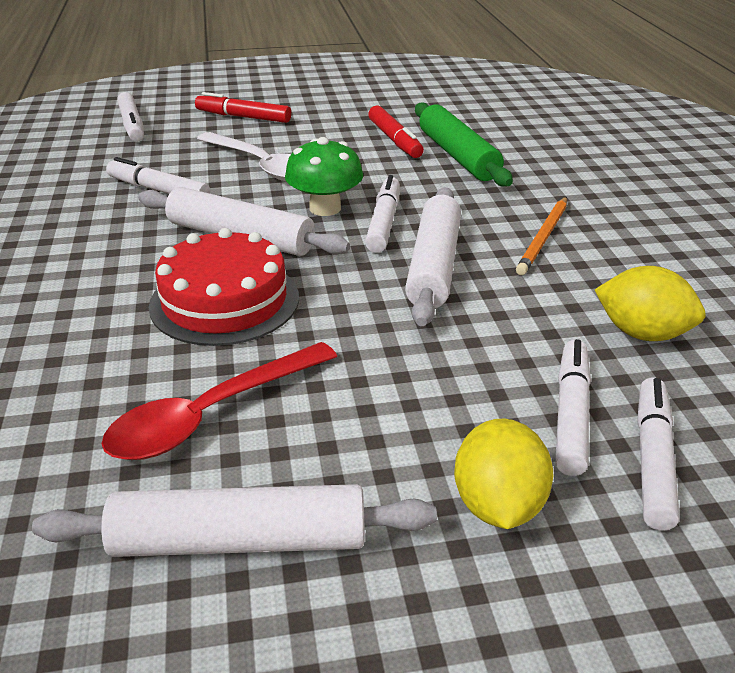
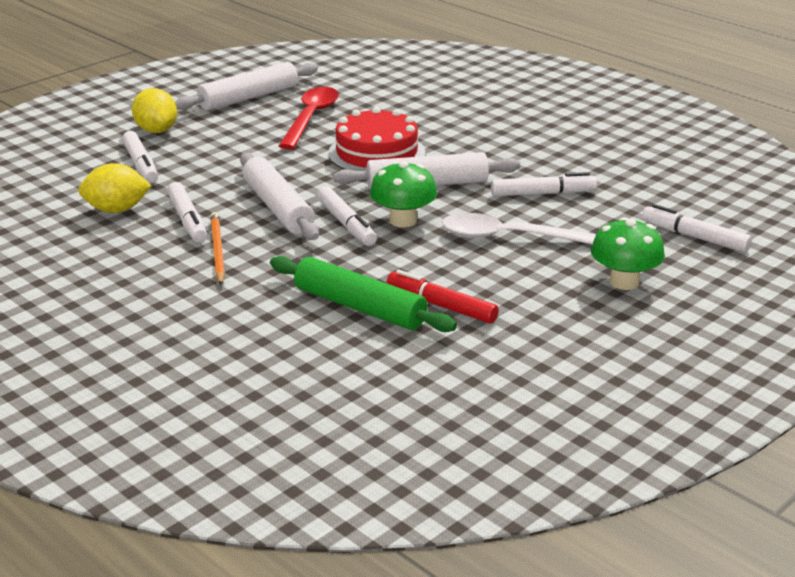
camera: 145 degrees right, 5 degrees down
(243, 117) = (624, 282): red marker -> green mushroom
(653, 459) = (93, 161): white marker -> white marker (187, 220)

